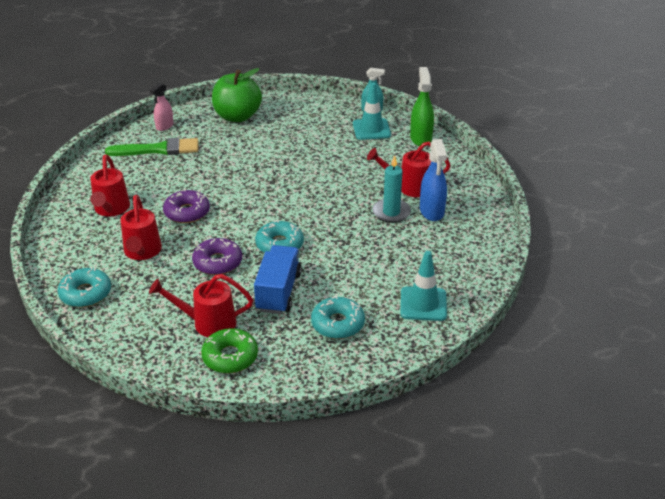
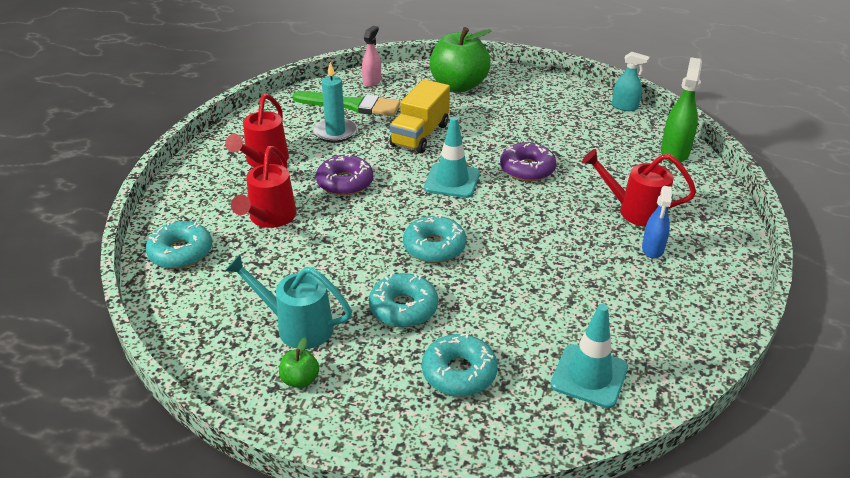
camera: 20 degrees right, 0 degrees up
(164, 126) = (372, 81): pink spray bottle -> pink spray bottle turned 150 degrees clockwise
(208, 323) = (297, 326): red watering can -> turquoise watering can
(217, 262) = (349, 251): purple donut -> purple donut (527, 169)
(226, 163) = (420, 135): none -> yellow truck
(230, 357) = (300, 380): green donut -> green apple
(278, 292) = (403, 308): blue truck -> turquoise donut
(371, 129) = (614, 129): turquoise traffic cone -> turquoise traffic cone (452, 181)
(391, 212) = (596, 238): turquoise candle -> turquoise candle (335, 132)
(432, 211) = (652, 249): blue spray bottle -> blue spray bottle, size x0.66

